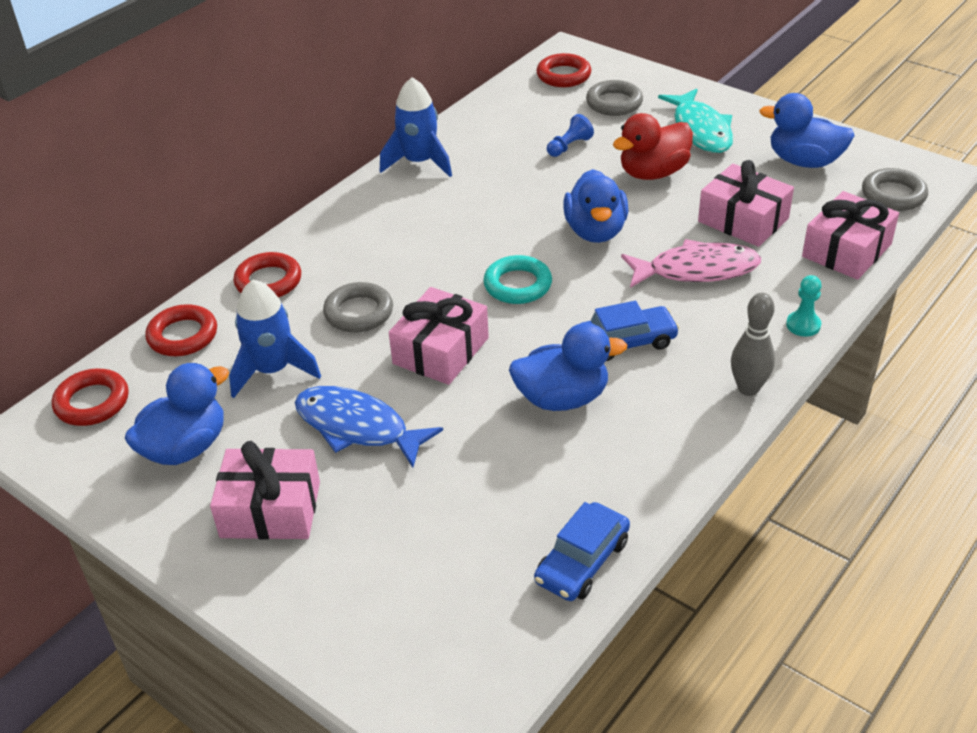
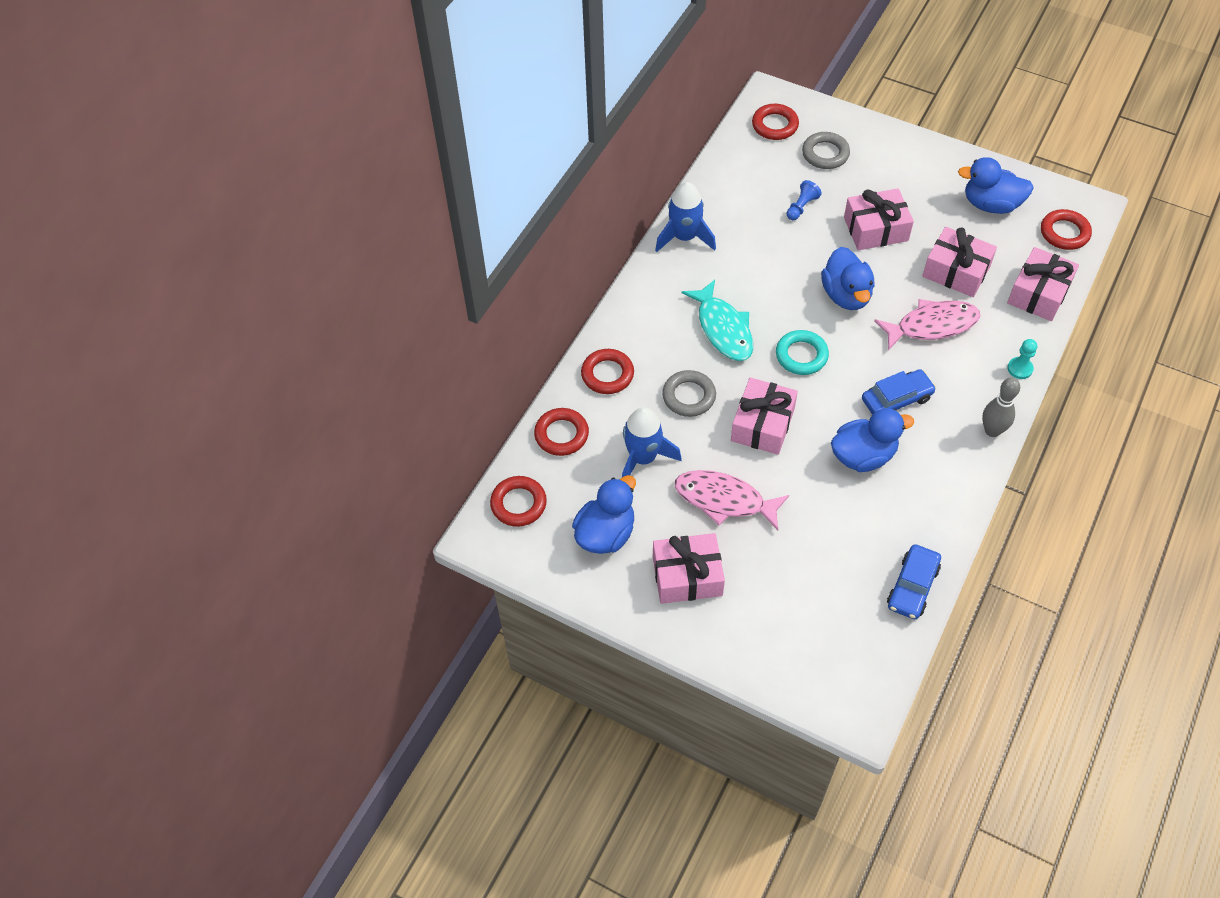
camera: 10 degrees left, 15 degrees up
(358, 427) = (724, 500): blue fish -> pink fish
(653, 173) = (875, 229): red duck -> pink gift
(700, 130) = (902, 178): turquoise fish -> turquoise fish (723, 328)
(893, 195) = (1064, 233): grey ring -> red ring

